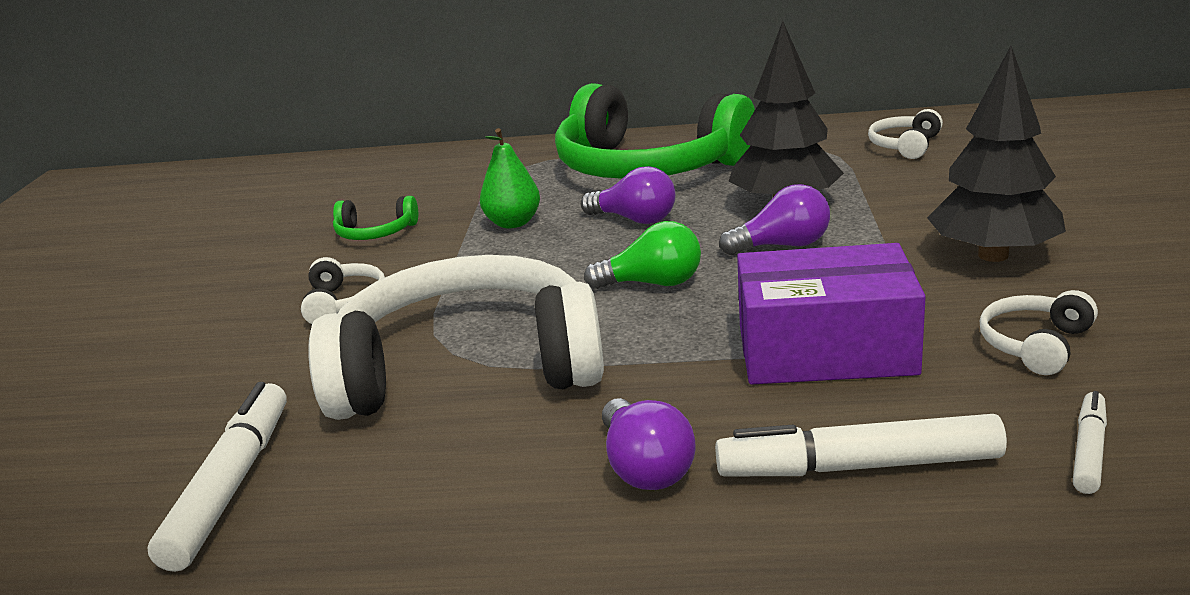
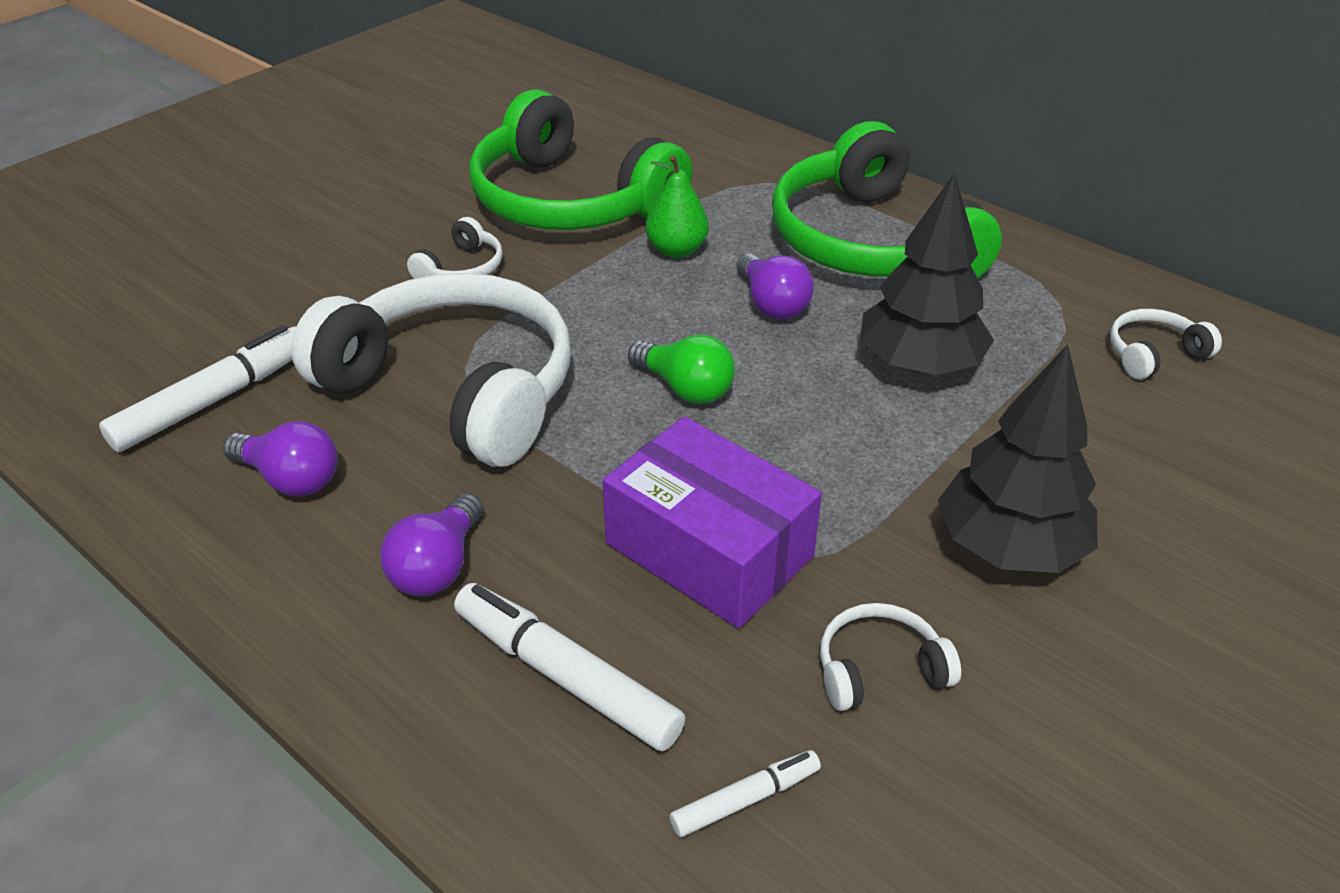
camera: 35 degrees right, 15 degrees up
(375, 233) = (570, 201): green headphones -> green headphones, size x2.48
(782, 246) = (844, 412): purple light bulb -> purple light bulb (290, 479)

